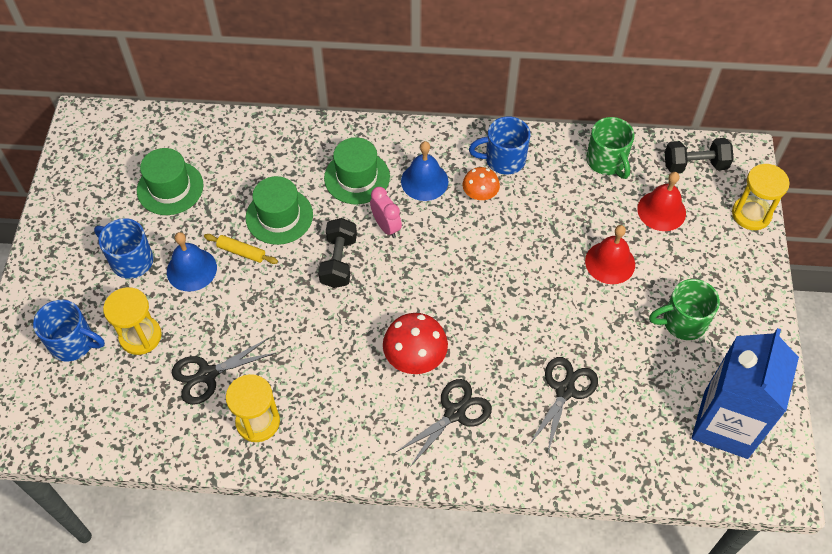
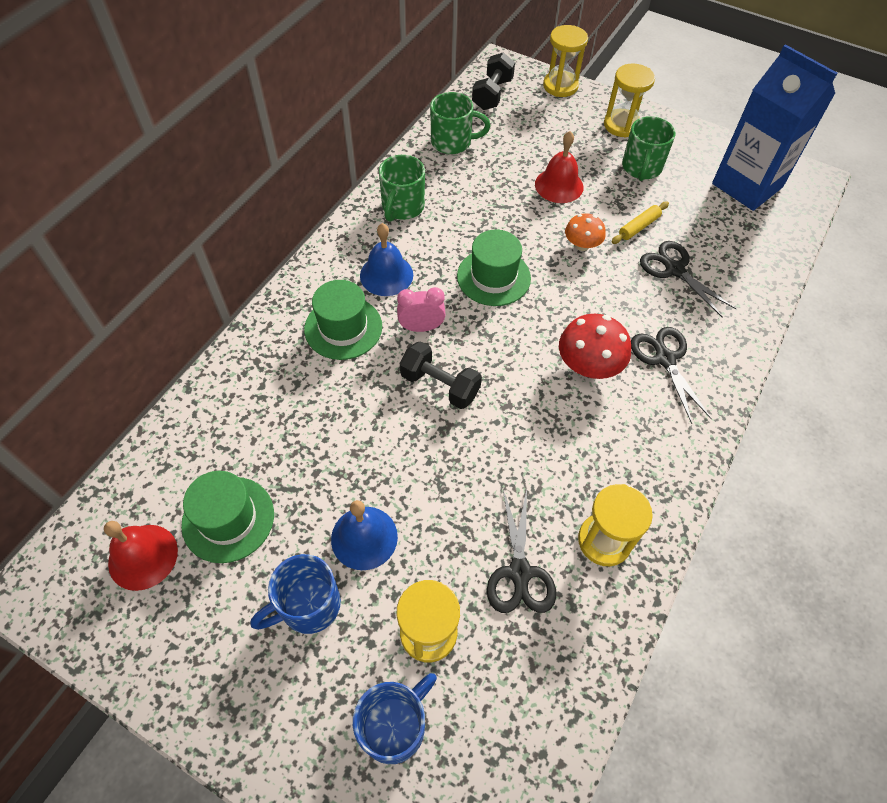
camera: 65 degrees left, 0 degrees up
(241, 252) = (372, 474): yellow rolling pin -> yellow rolling pin (639, 227)
(279, 216) = (346, 418): green hat -> green hat (493, 277)
(480, 194) = (430, 240): orange mushroom -> orange mushroom (582, 245)
(503, 160) = (402, 207): blue mug -> green mug
(661, 211) = (525, 132): red bell -> red bell (143, 556)
(733, 285) = (621, 125): none -> yellow hourglass

